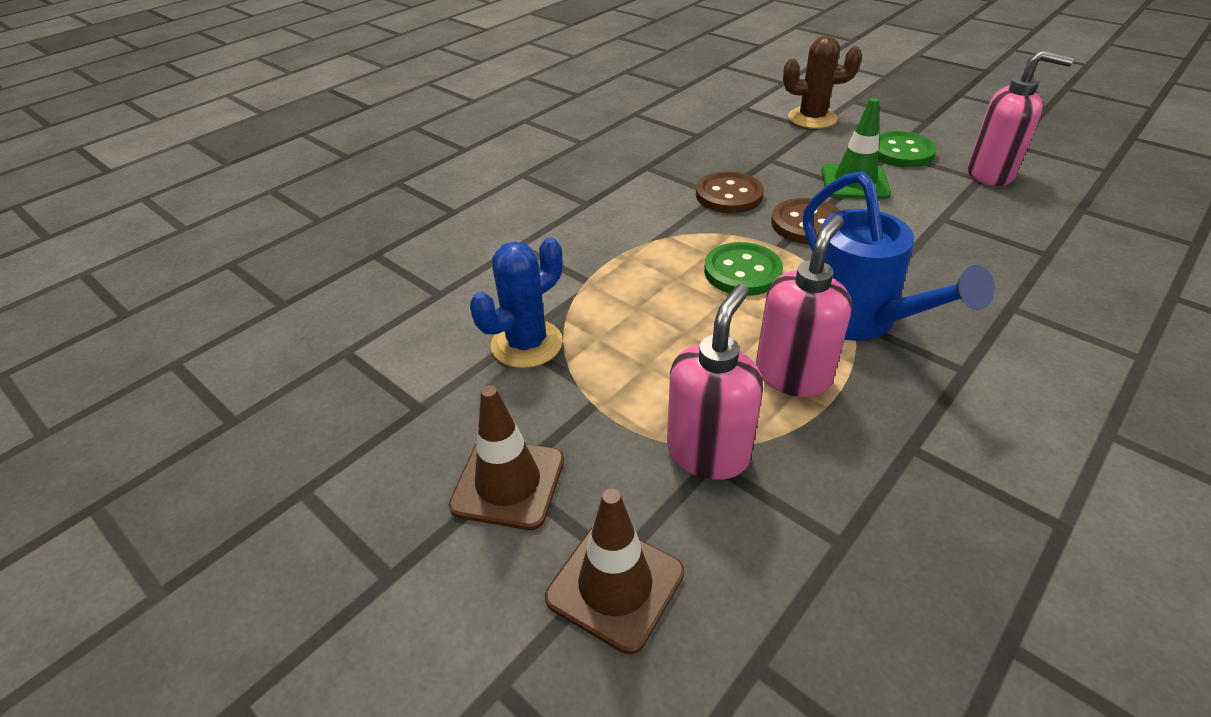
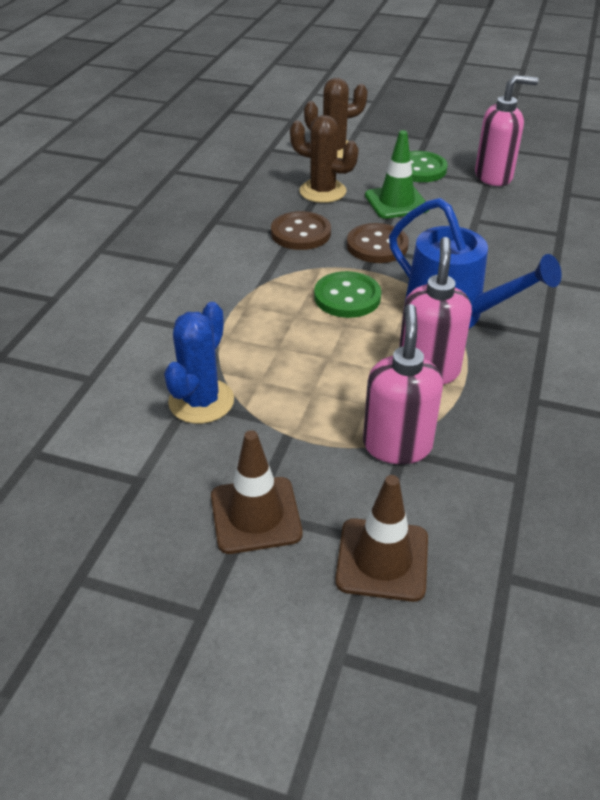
camera: 25 degrees left, 0 degrees up
(776, 157) = (322, 191): none -> brown cactus

